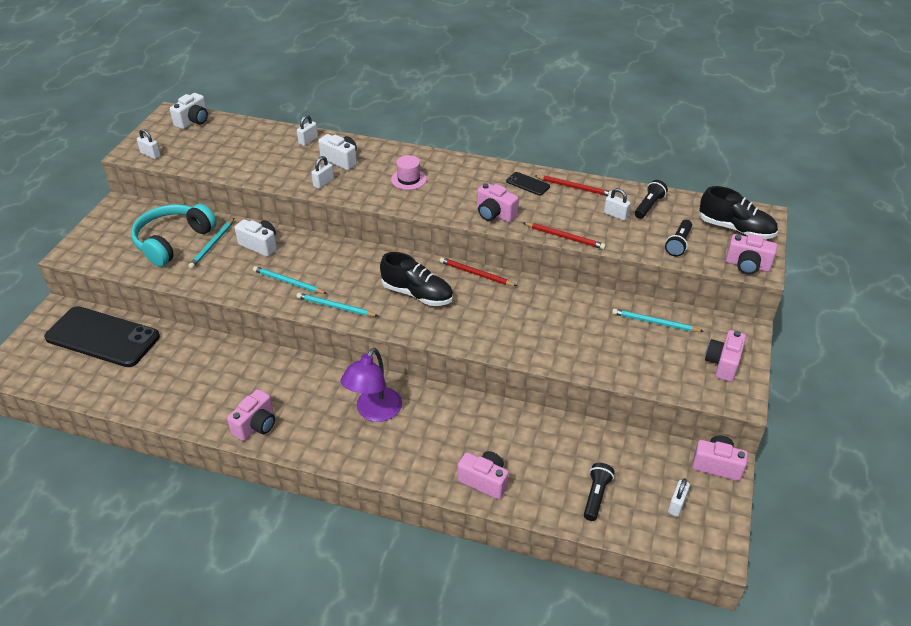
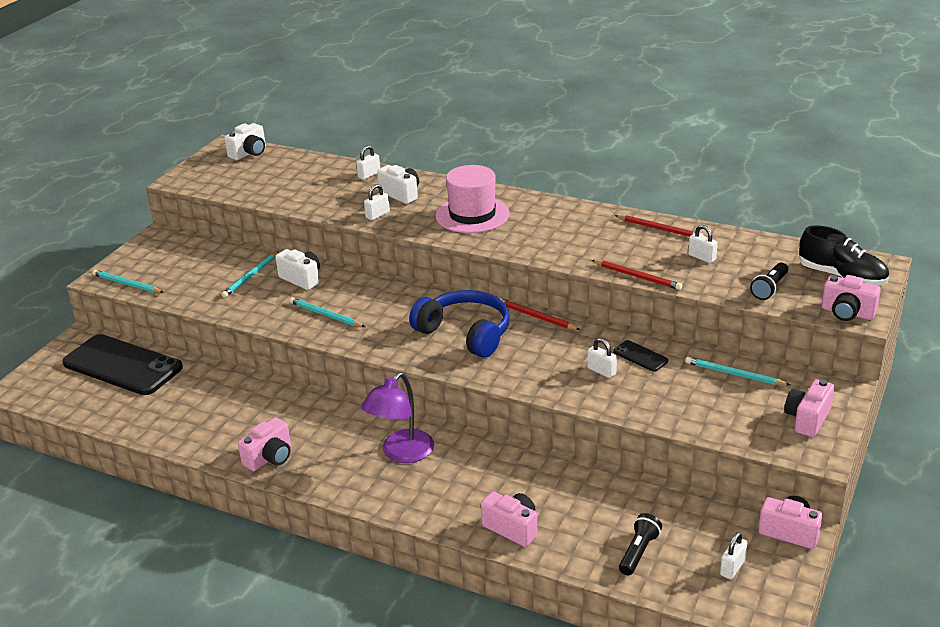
camera: 10 degrees right, 10 degrees down
(150, 154) = (198, 183): white padlock -> white padlock (601, 371)
(172, 241) = (209, 271): turquoise headphones -> none
(335, 307) = (372, 341): turquoise pencil -> turquoise pencil (127, 284)
(408, 179) = (472, 215): pink hat -> pink hat, size x1.84
(417, 294) = (465, 333): black shoe -> blue headphones
(494, 214) = (562, 251): pink camera -> none
(527, 184) = (606, 224): black phone -> black phone (640, 356)
(649, 206) = (743, 250): black flashlight -> none

